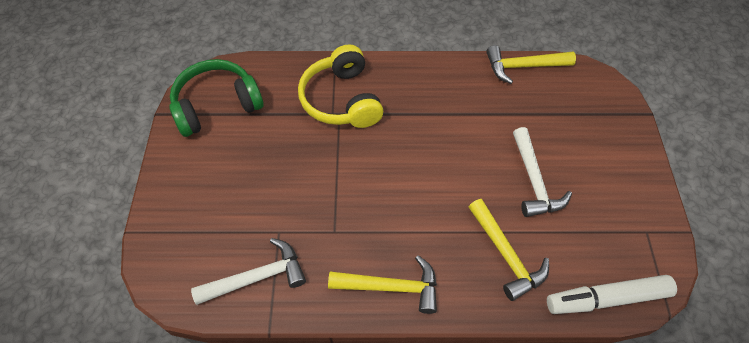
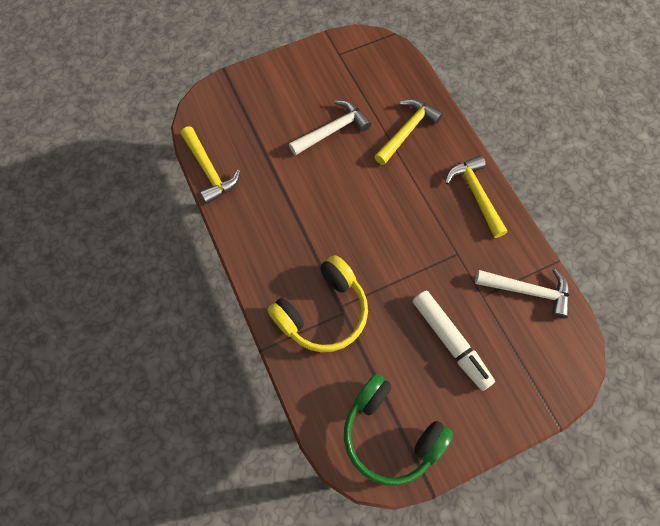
camera: 115 degrees left, 10 degrees up
(257, 277) = (527, 291): white hammer -> white hammer turned 150 degrees clockwise
(607, 298) = (404, 66): white marker -> white marker (450, 341)

